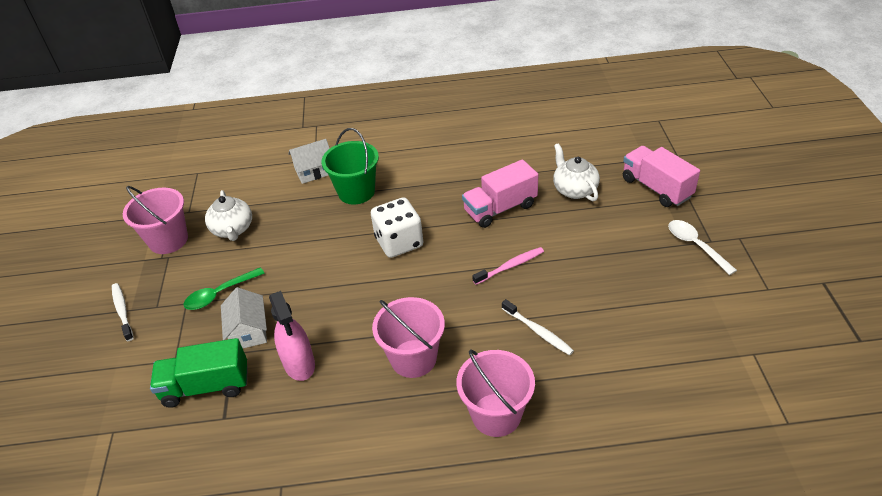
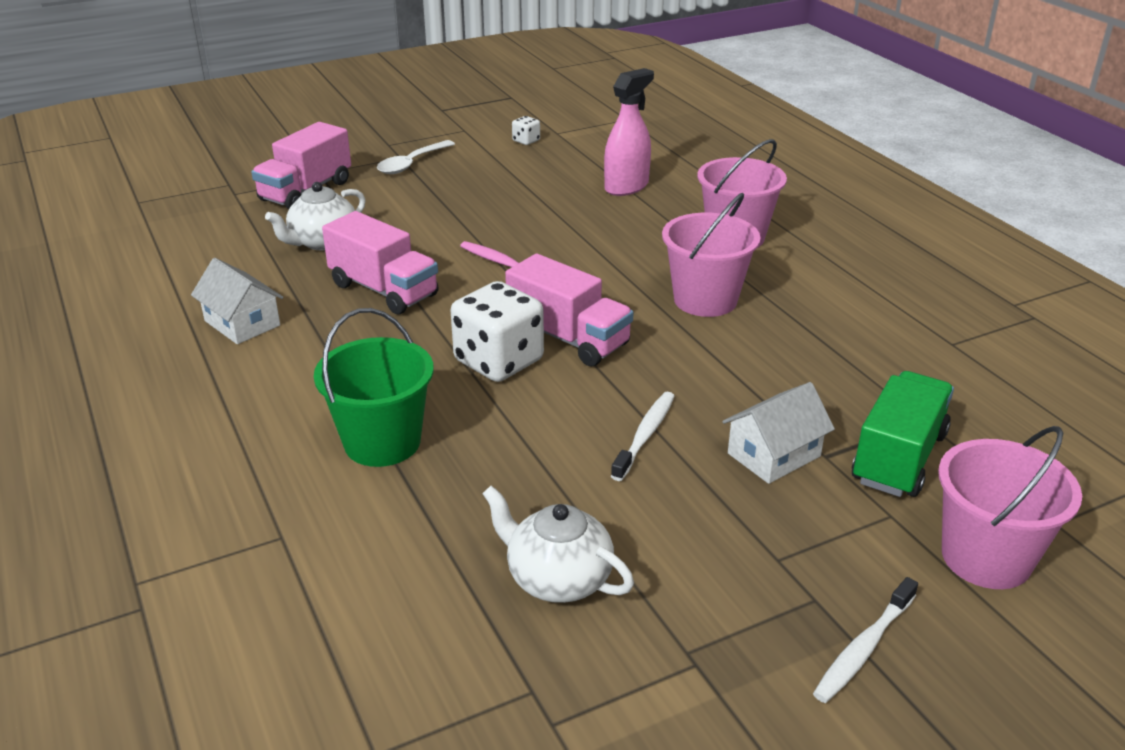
camera: 115 degrees left, 10 degrees down
(168, 240) = (640, 679): pink bucket -> pink bucket (986, 558)
(206, 386) = (898, 458): green truck -> green truck turned 120 degrees counterclockwise
(219, 294) = (728, 522): green spoon -> none
(233, 229) = (557, 578): white teapot -> white teapot turned 105 degrees counterclockwise
(299, 364) = (788, 384): pink spray bottle -> pink spray bottle (626, 186)
(314, 171) = (325, 523): white house -> white house (242, 323)
(405, 276) = (568, 338): none -> pink truck
(538, 331) = (603, 231): white toothbrush -> white toothbrush (645, 435)
(735, 326) = (526, 141): none -> white dice

